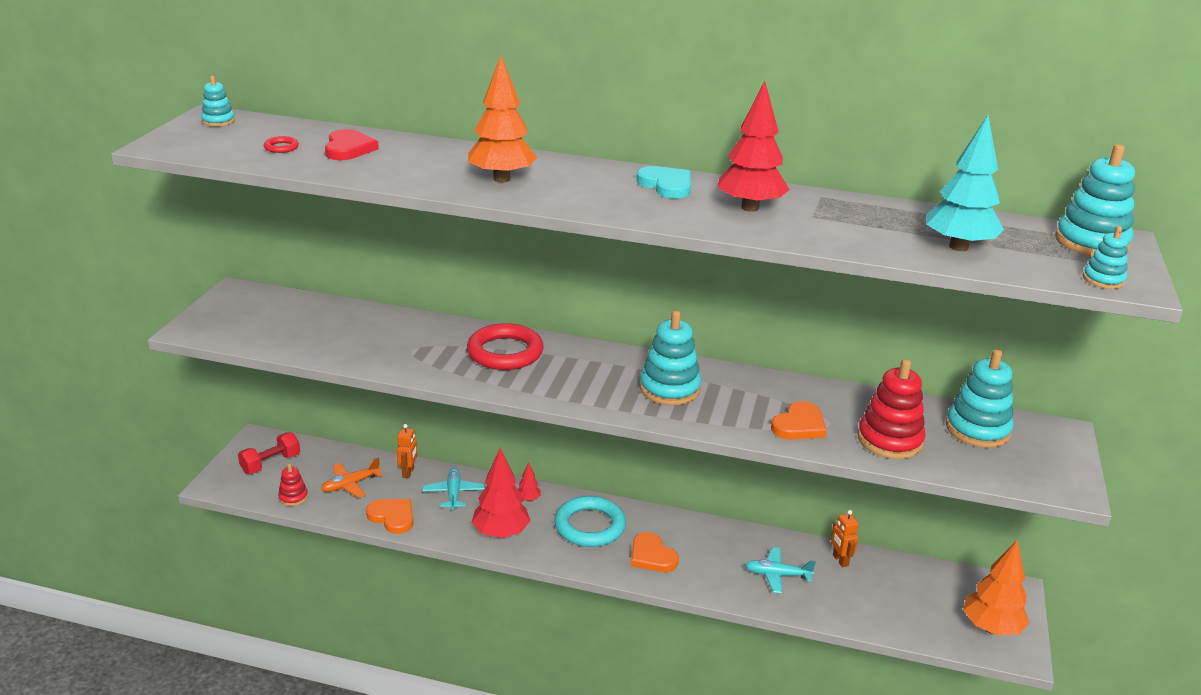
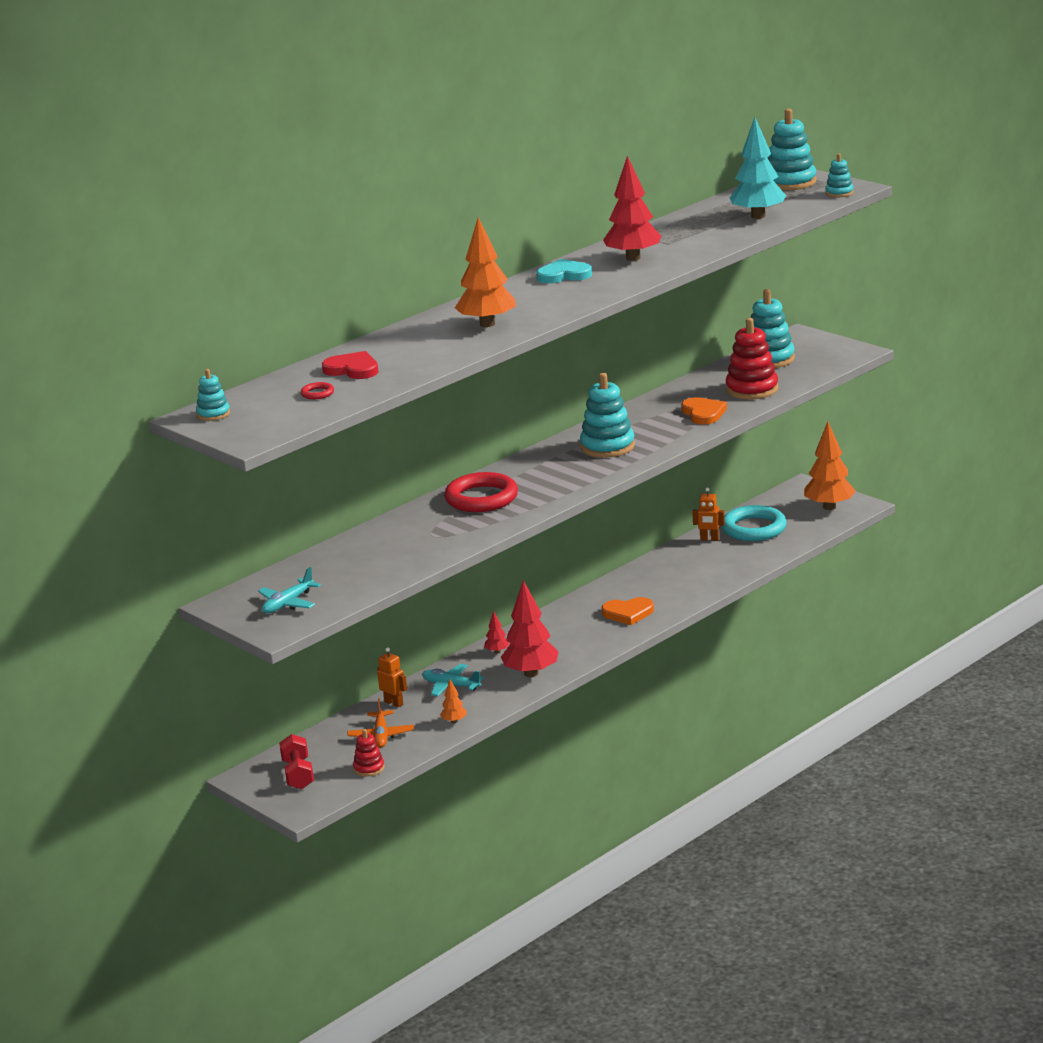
camera: 55 degrees left, 5 degrees down
(392, 517) = (454, 721): orange heart -> orange tree
(590, 526) = (563, 631): turquoise ring -> turquoise ring (754, 528)
(777, 575) = (701, 568): turquoise plane -> turquoise plane (288, 603)

